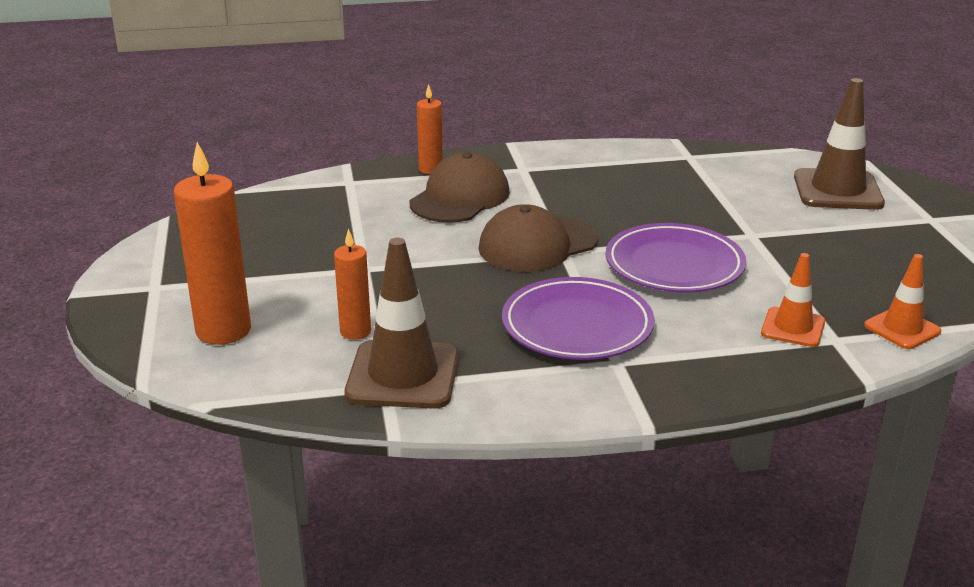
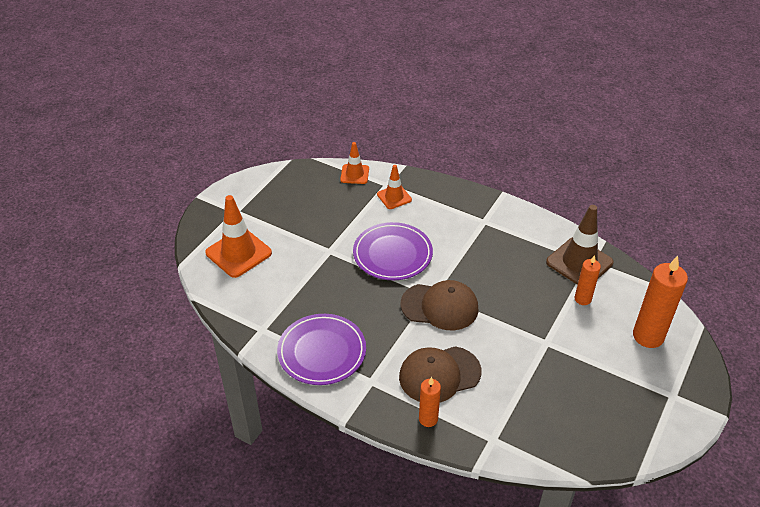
camera: 140 degrees left, 15 degrees up
(577, 325) = (479, 246): purple plate -> purple plate (322, 352)
(837, 190) = (238, 253): brown traffic cone -> orange traffic cone

